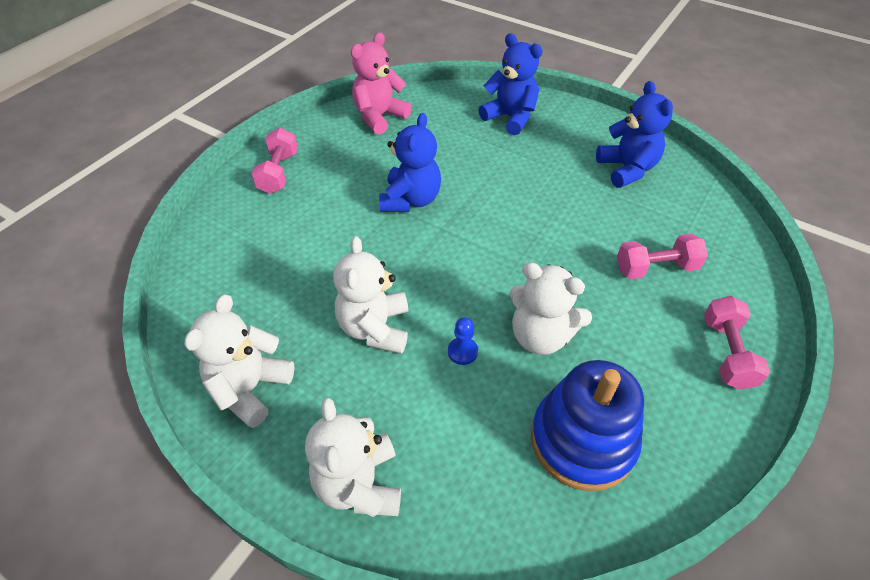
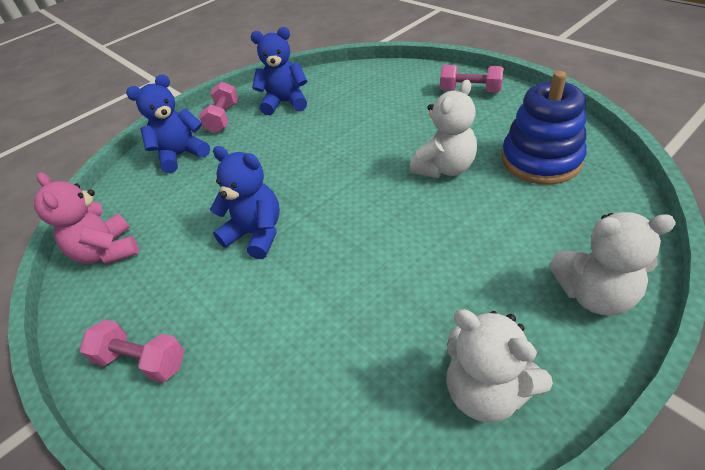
camera: 70 degrees left, 5 degrees down
(375, 328) = (419, 273): white teddy bear -> none
(462, 352) = (455, 214): blue pawn -> none
(656, 268) = (391, 106): pink dumbbell -> pink dumbbell (223, 118)

